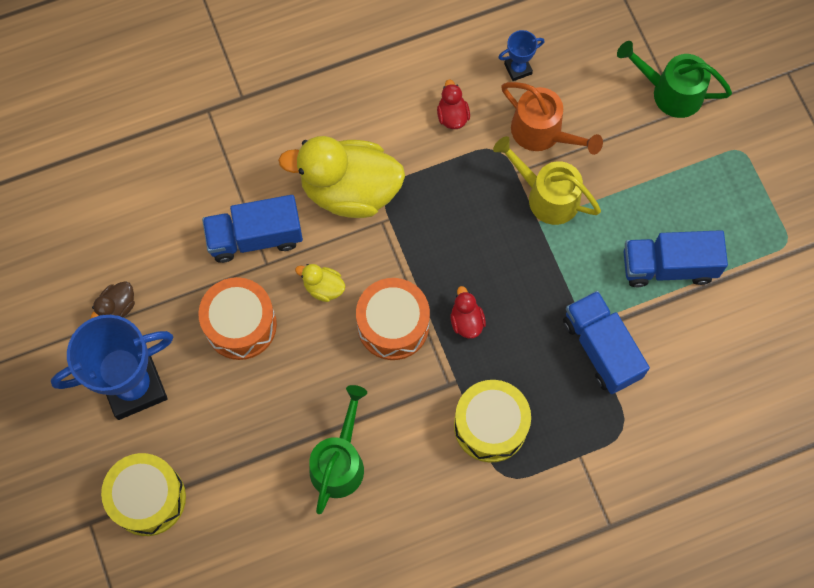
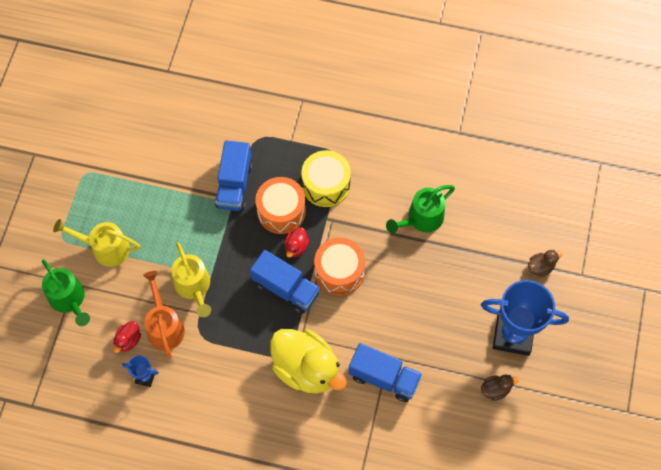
camera: 145 degrees left, 5 degrees down
(148, 498) = (541, 267): yellow drum -> brown duck
(240, 325) = (427, 330): orange drum -> orange drum (281, 211)
(323, 287) = (364, 320): yellow duck -> none
(452, 116) = (209, 374): red duck -> red duck (128, 340)
(668, 266) = (160, 203): blue truck -> blue truck (286, 288)
(683, 171) = (105, 248): none -> yellow watering can

